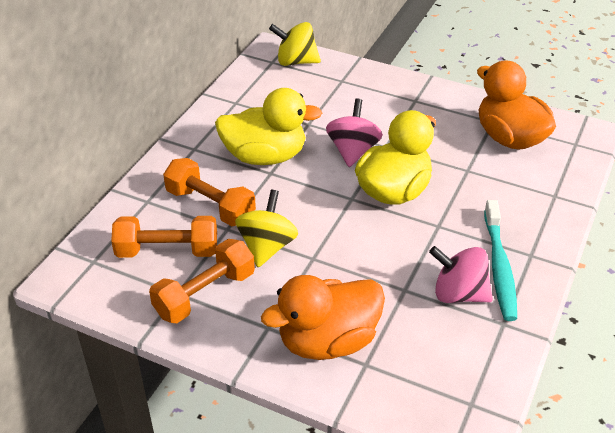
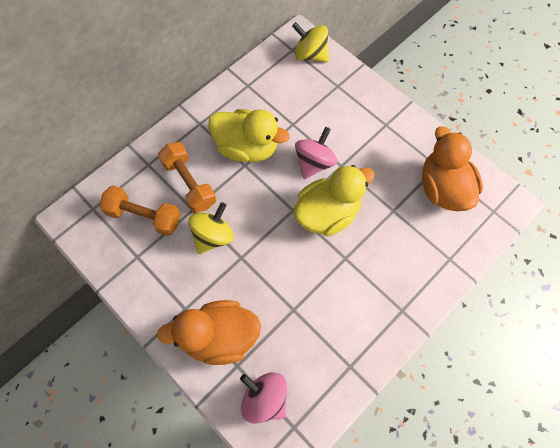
camera: 20 degrees right, 25 degrees up
(205, 294) = (154, 264): orange dumbbell -> none
(458, 293) = (330, 328): pink spinning top -> pink spinning top (265, 398)
(499, 267) = (372, 313): turquoise toothbrush -> none

